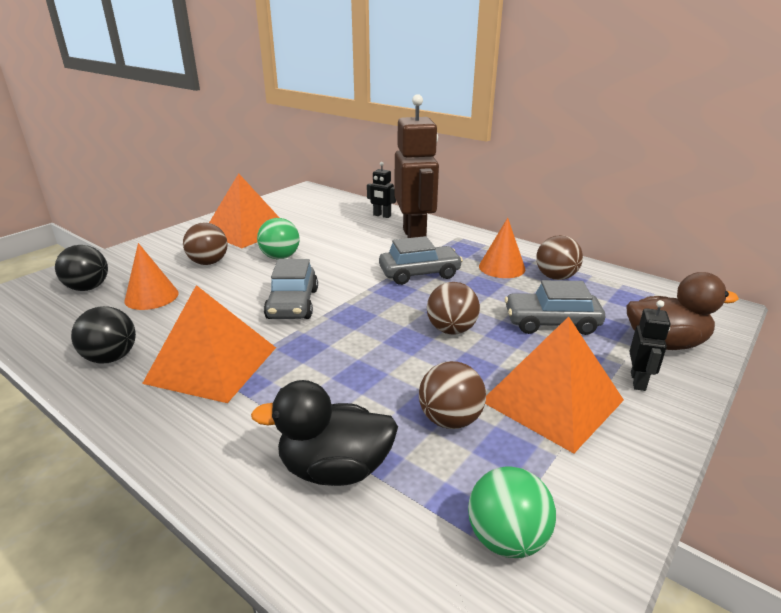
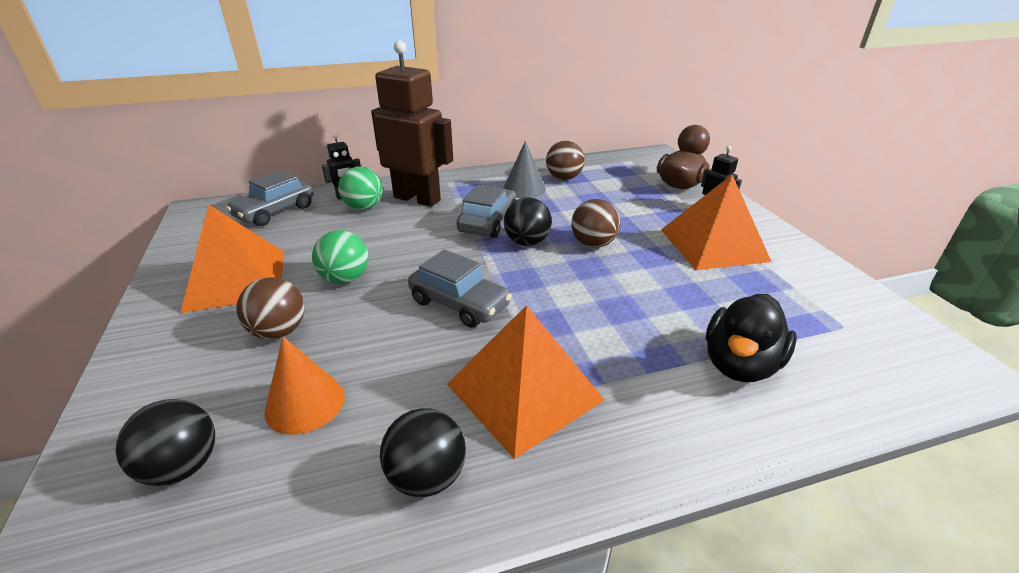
camera: 55 degrees left, 5 degrees up
(411, 299) = (527, 242): none -> black ball
(450, 420) = (709, 290): brown ball -> none
(502, 267) = (524, 188): orange cone -> grey cone
(506, 538) = (840, 318): green ball -> green ball (364, 207)
(551, 323) = (622, 205): grey car -> grey car (275, 212)

